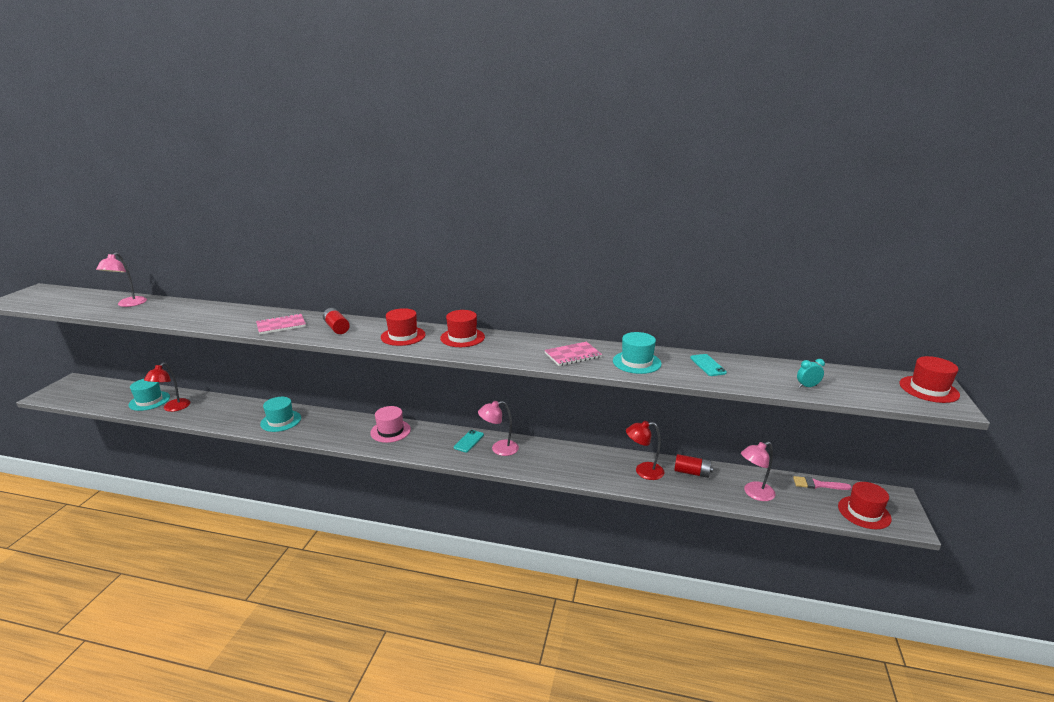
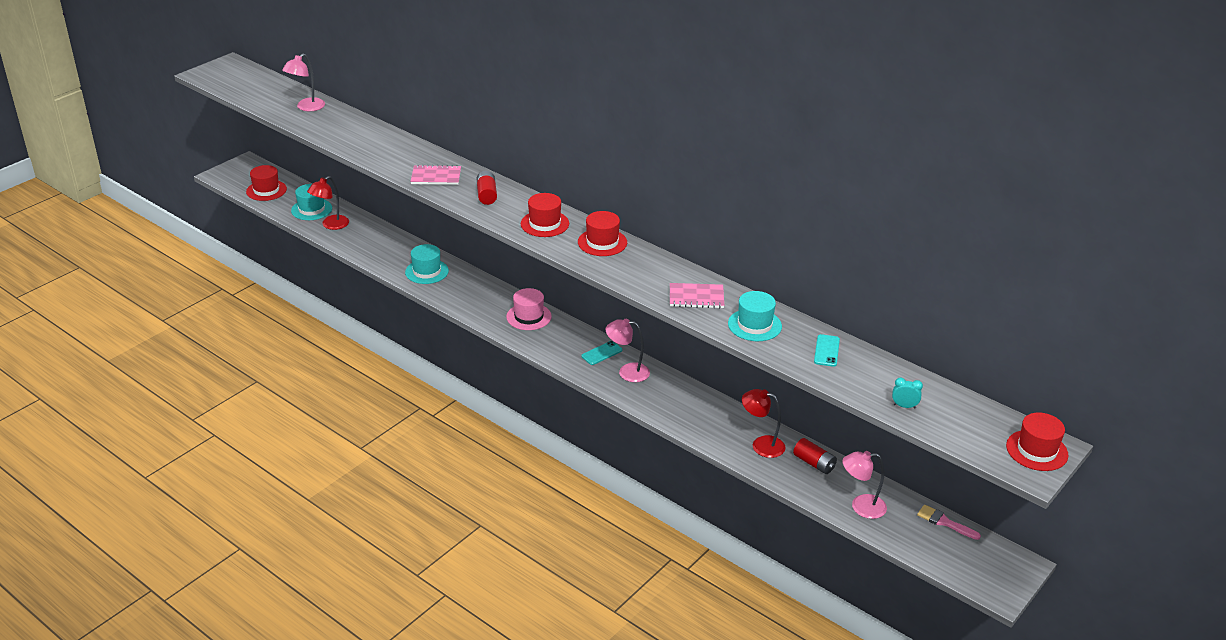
camera: 25 degrees right, 10 degrees up
(864, 512) = (964, 565): red hat -> red hat (266, 190)

